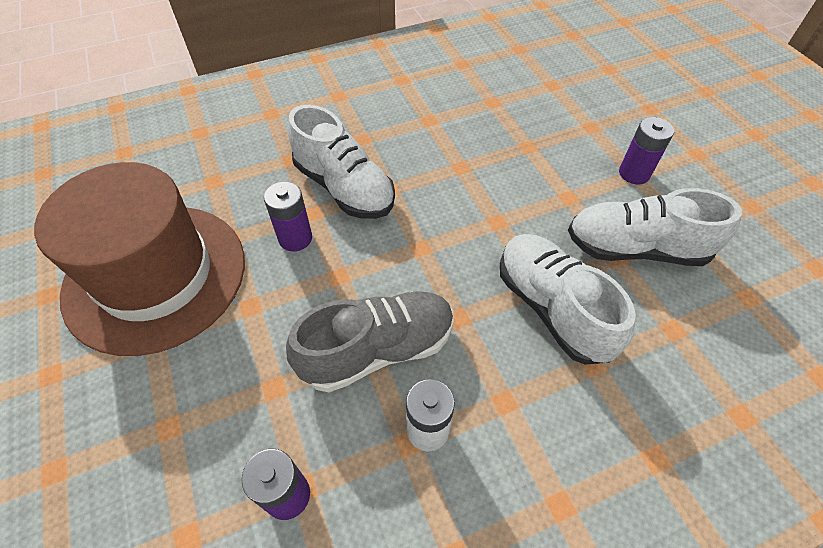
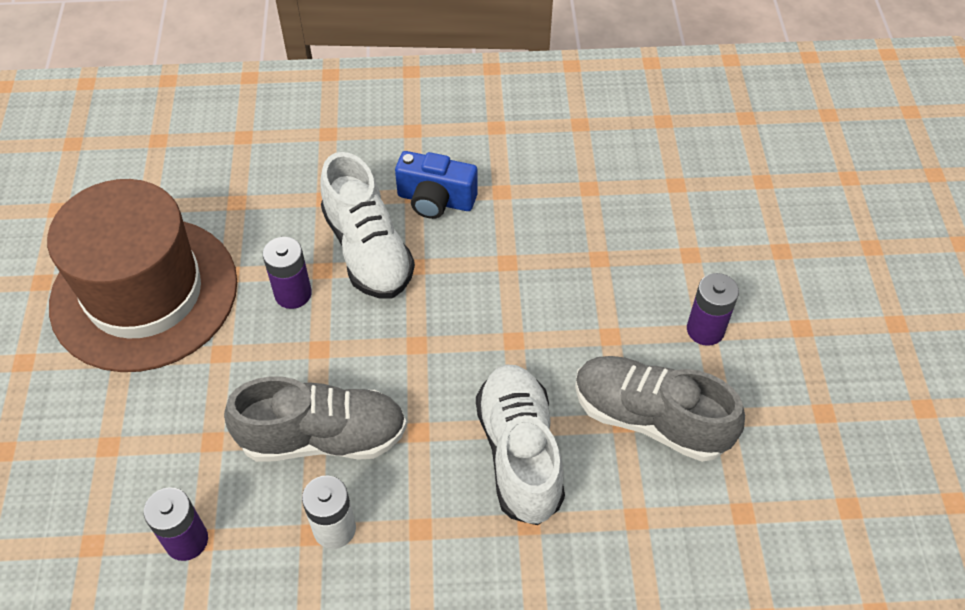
camera: 20 degrees right, 0 degrees up
(381, 138) = (435, 200): none -> blue camera
(635, 248) = (650, 418): white shoe -> grey shoe

